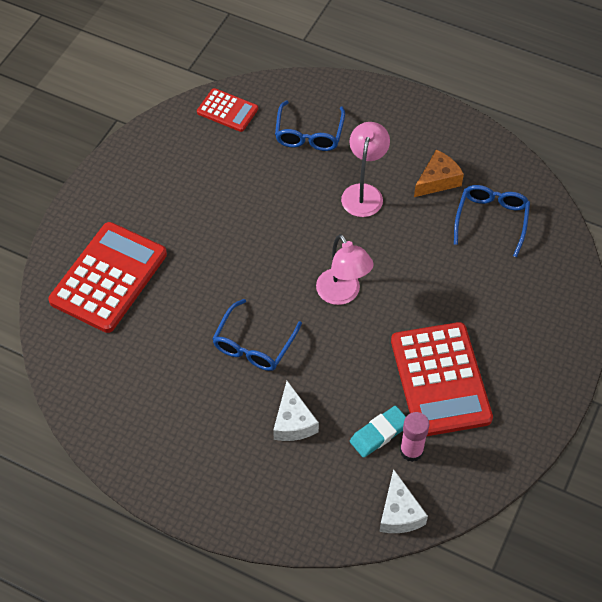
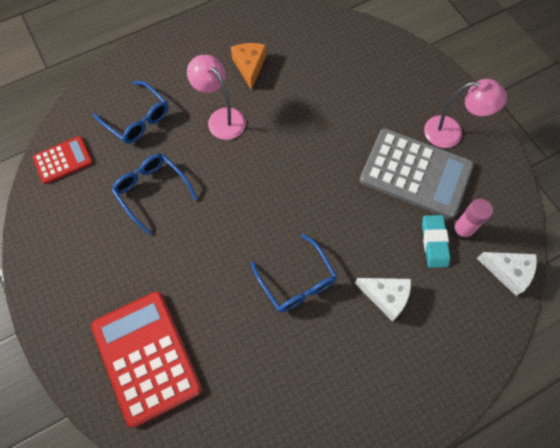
camera: 55 degrees left, 10 degrees up
(342, 294) = (298, 189): pink lamp -> pink lamp (451, 133)
(440, 380) = (415, 173): red calculator -> grey calculator
(491, 220) = (309, 58): blue glasses -> blue glasses (152, 191)

